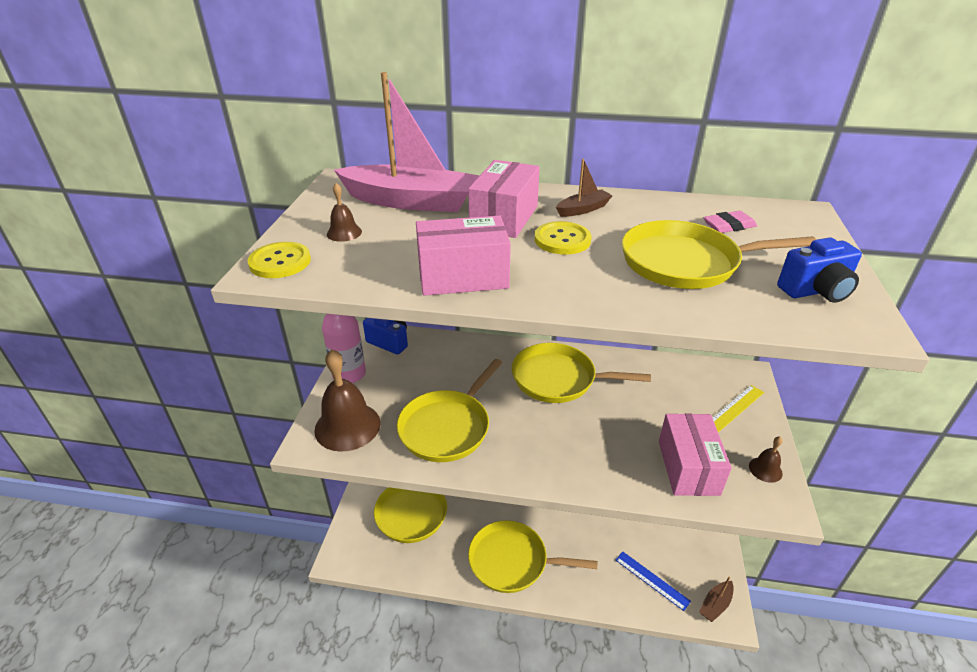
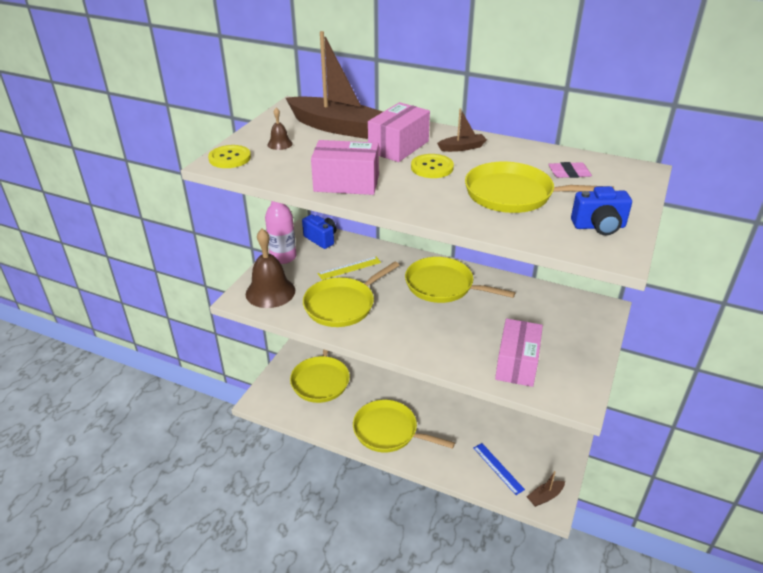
camera: 15 degrees right, 0 degrees up
(411, 201) = (337, 127): pink boat -> brown boat
(734, 408) = (579, 330): yellow ruler -> yellow ruler (349, 268)
(765, 469) = (580, 376): brown bell -> none

